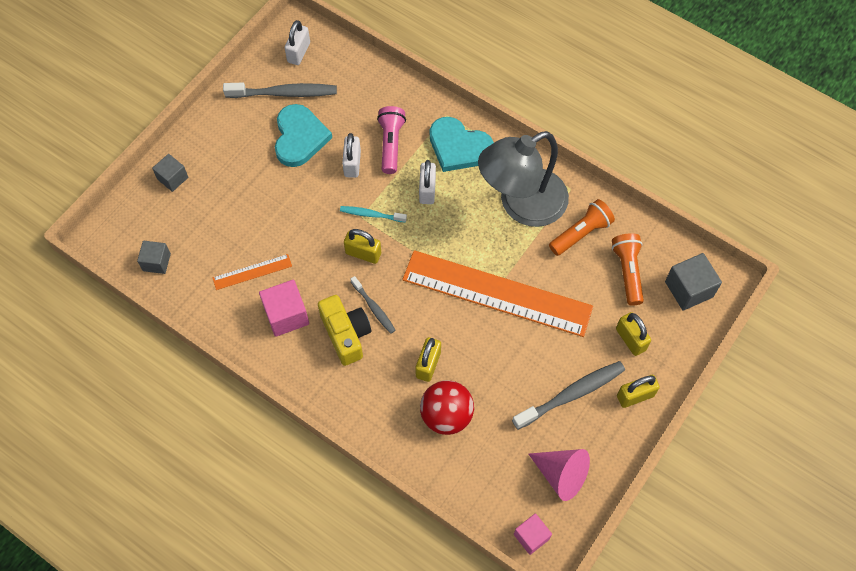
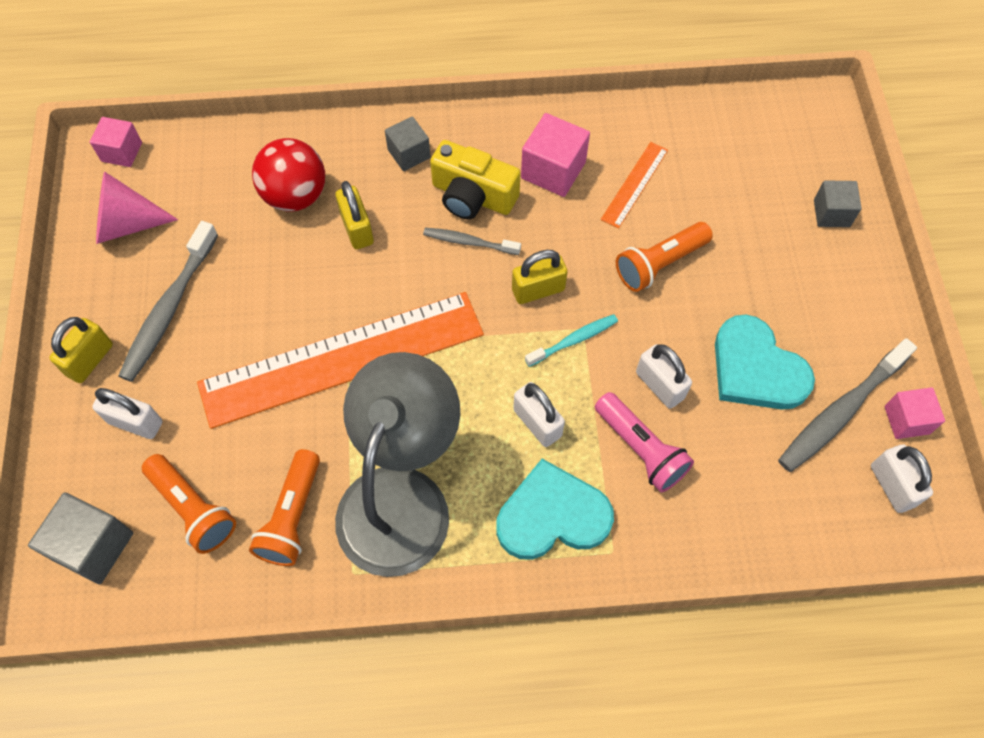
camera: 140 degrees right, 0 degrees up
(156, 262) = (739, 124): grey cube -> grey cube (409, 154)
(260, 69) = (906, 420): none -> pink cube
(288, 219) = (659, 264): none -> orange flashlight
(630, 339) = (135, 422): yellow padlock -> white padlock

